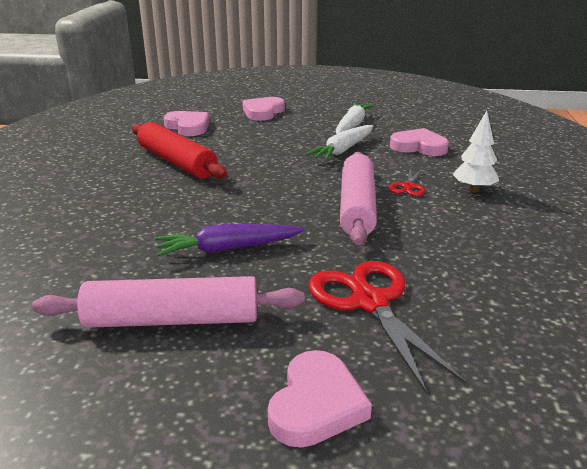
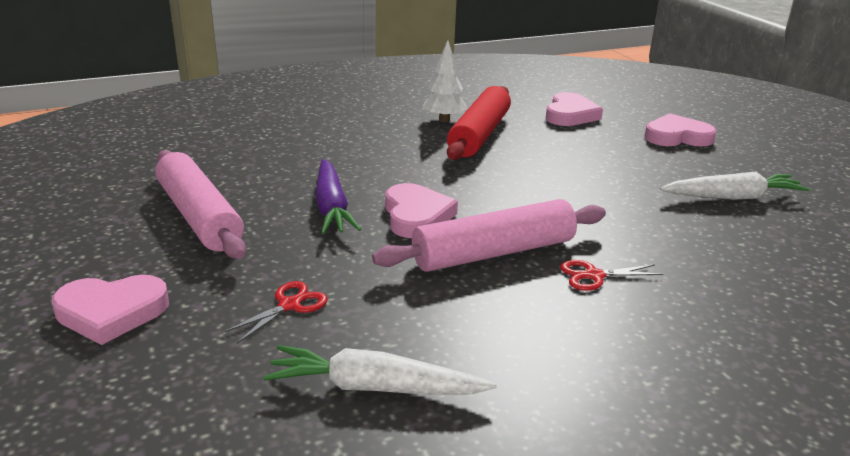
camera: 60 degrees right, 0 degrees up
(228, 249) = (331, 207): purple carrot -> purple carrot turned 150 degrees counterclockwise
(343, 150) = (642, 209): white carrot -> white carrot (375, 387)
(369, 302) = (290, 305): red scissors -> red scissors, size x0.49
(419, 147) = (740, 259): pink heart -> pink heart (416, 216)
(473, 189) = (653, 330): white tree -> white tree (444, 120)

